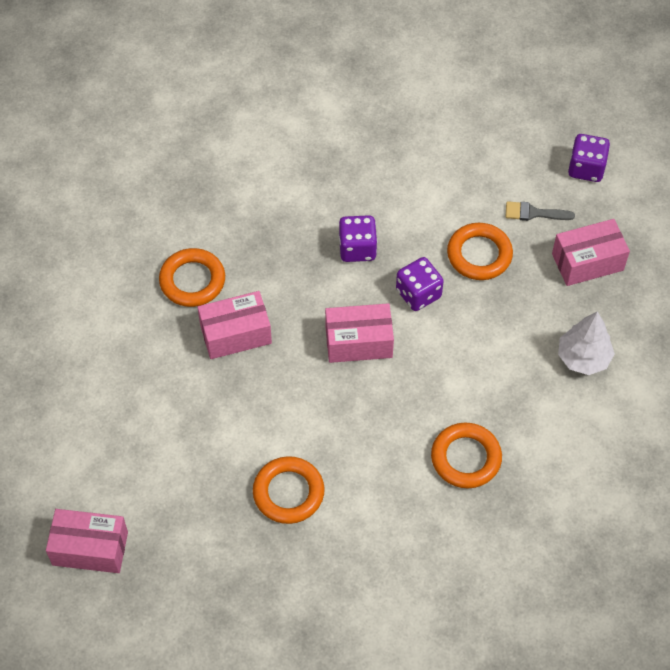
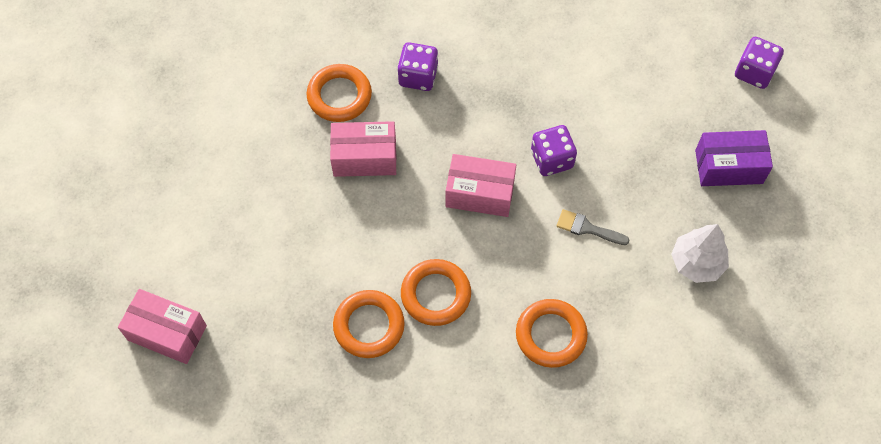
camera: 15 degrees right, 5 degrees up
(357, 248) = (505, 101): purple dice -> purple dice (418, 76)
(479, 254) = (622, 134): orange ring -> orange ring (435, 294)
(533, 213) = (688, 105): grey brush -> grey brush (587, 228)
(587, 262) = (728, 167): pink box -> purple box

